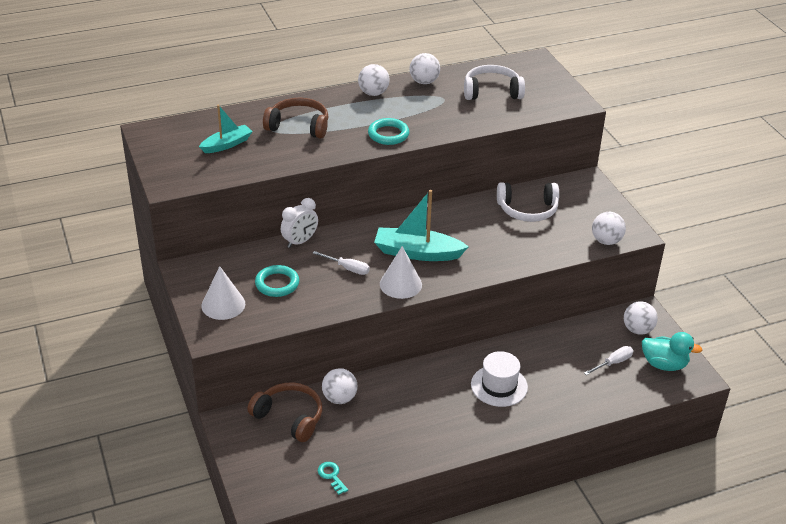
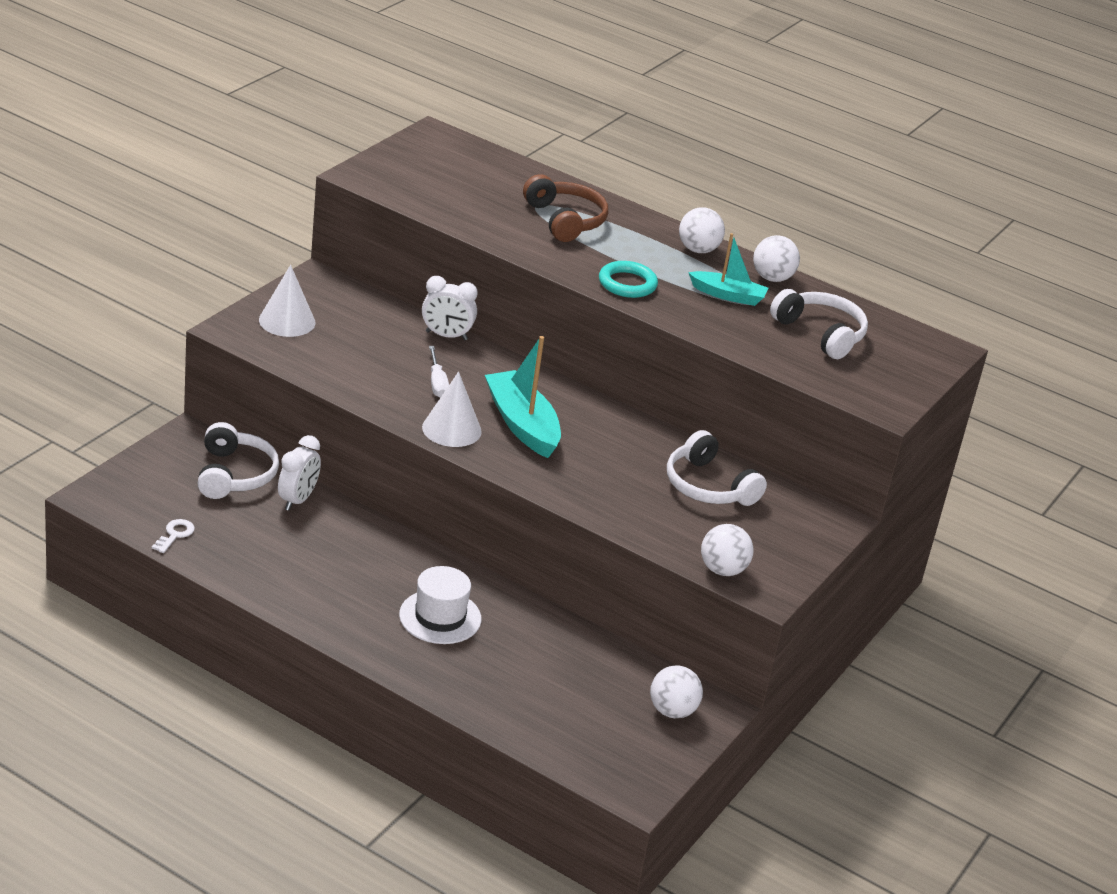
camera: 50 degrees right, 5 degrees down
(227, 144) = (472, 187): turquoise boat -> turquoise boat (728, 295)
(277, 284) = (358, 344): turquoise ring -> none
(289, 417) = (235, 474): brown headphones -> white headphones
(331, 476) = (175, 534): turquoise key -> white key
(339, 398) = (298, 500): white ball -> white clock
(613, 363) = (582, 705): white screwdriver -> none
(664, 364) = (629, 754): turquoise duck -> none

